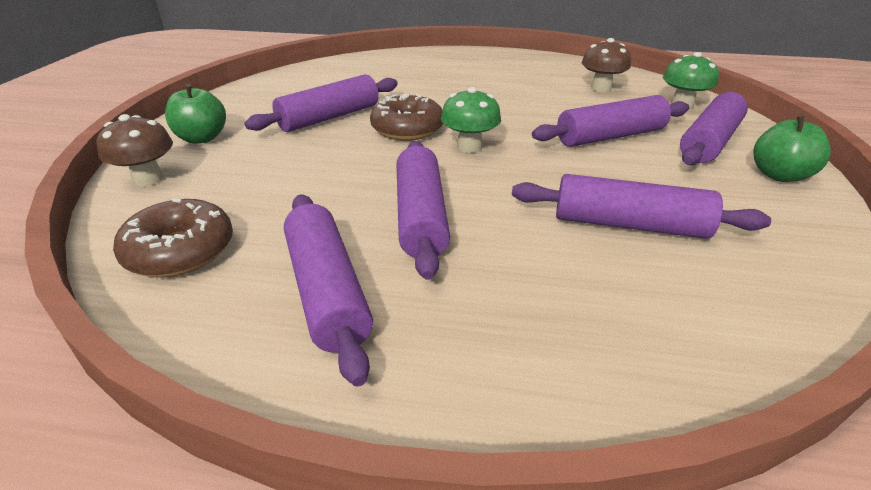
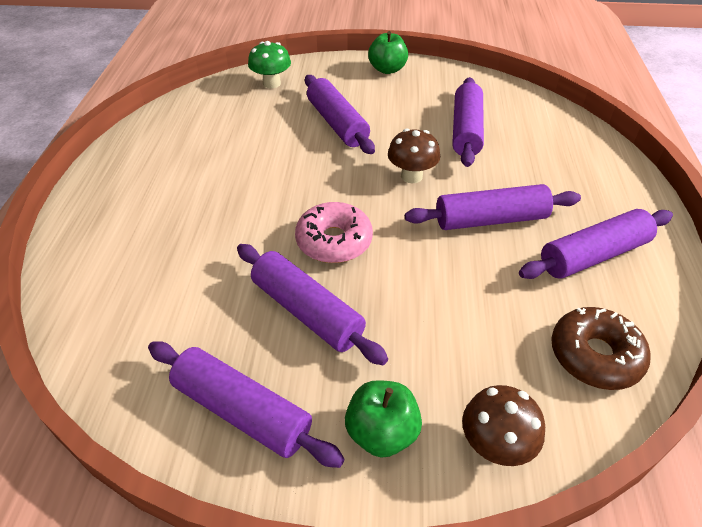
camera: 95 degrees left, 10 degrees up
(407, 129) = (334, 241): brown donut -> pink donut
(469, 147) = (369, 198): green mushroom -> none
(601, 88) = (228, 117): brown mushroom -> brown mushroom (411, 176)
(709, 142) = (341, 84): purple rolling pin -> purple rolling pin (242, 411)

